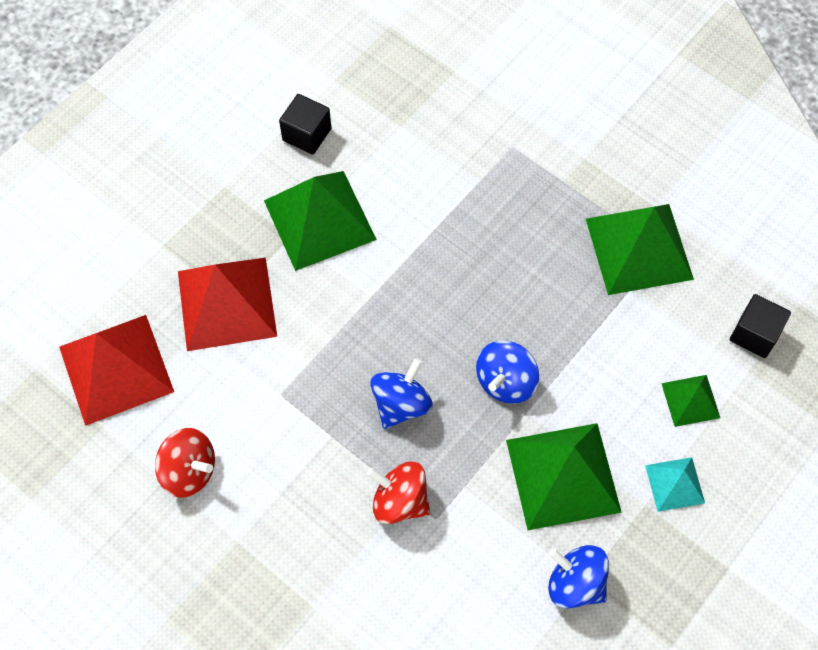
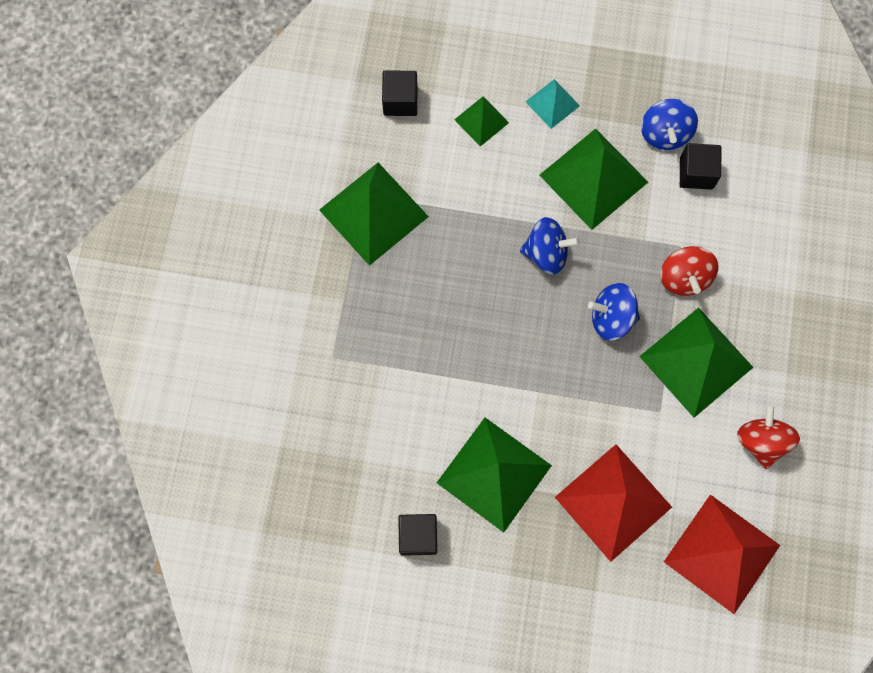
camera: 120 degrees left, 10 degrees up
(306, 458) = (696, 361): none -> green pyramid
(509, 588) = (696, 173): none -> black cube

